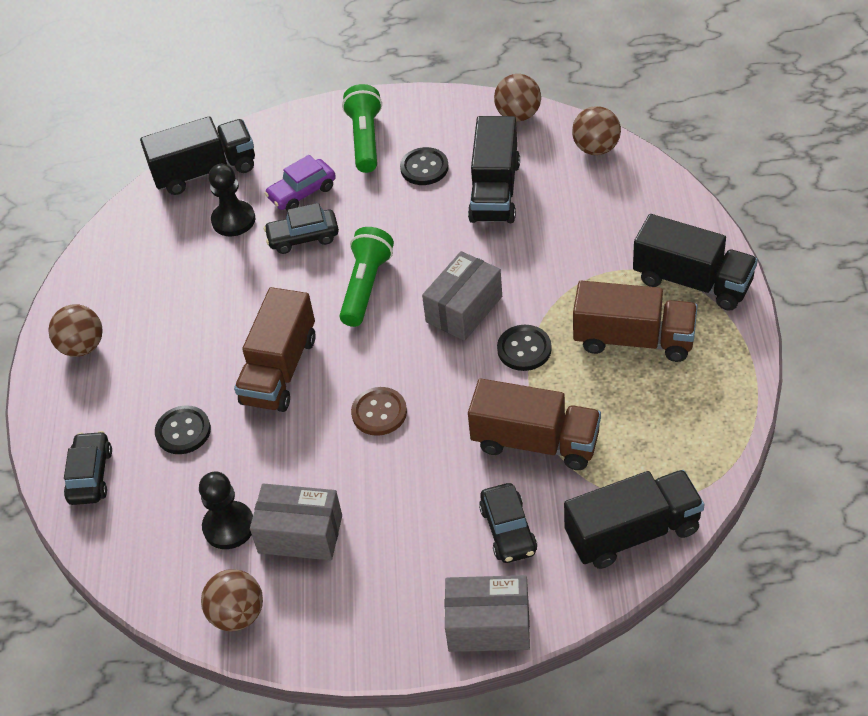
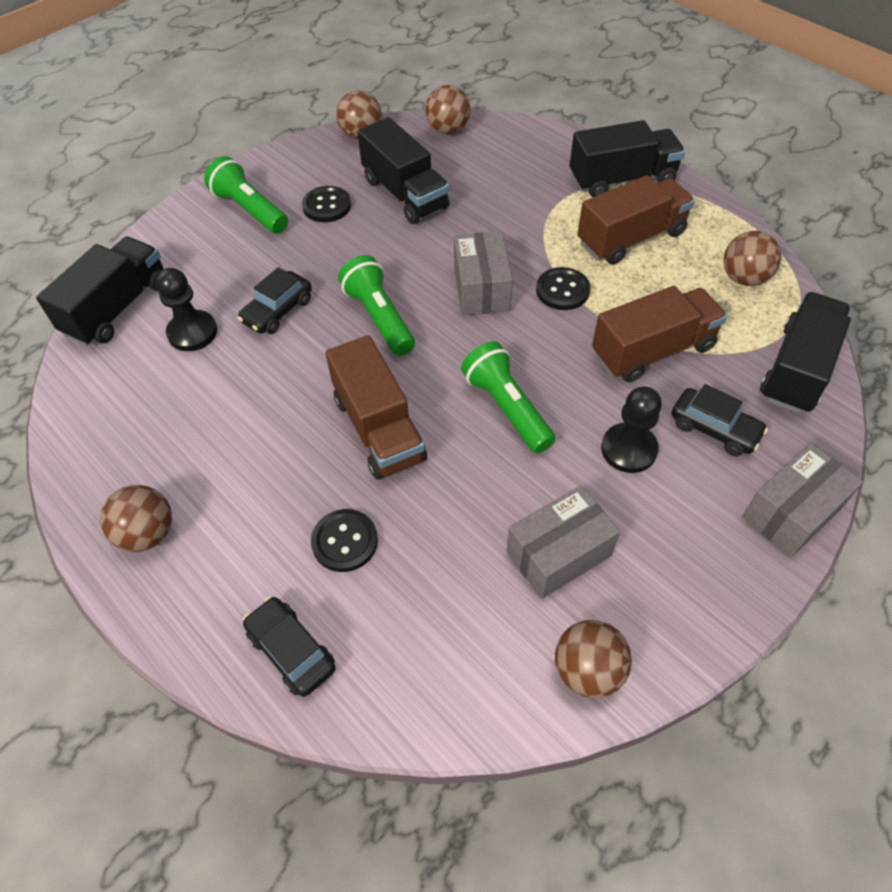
camera: 45 degrees left, 5 degrees up
(229, 526) = (487, 596): black pawn -> black pawn (628, 449)
(302, 192) = (236, 277): purple car -> none
(379, 412) = (506, 407): brown button -> green flashlight
(687, 433) = (743, 278): none -> brown ball

